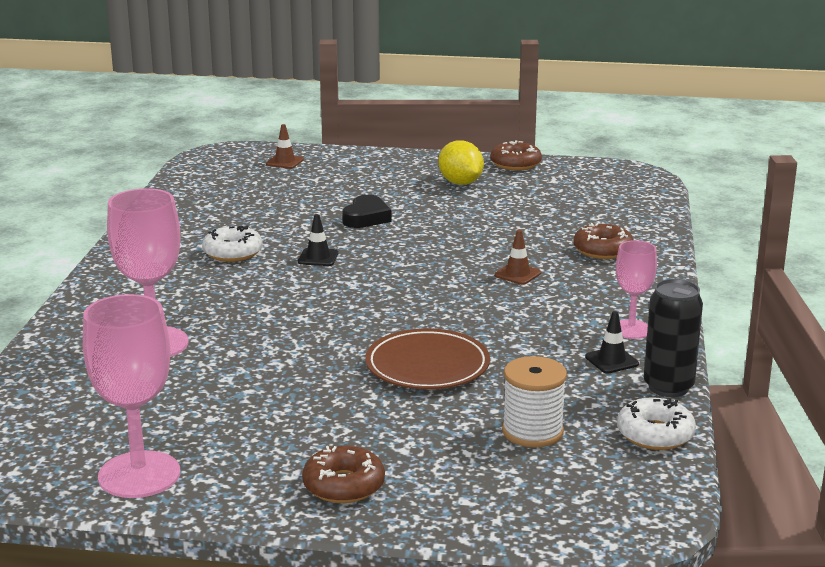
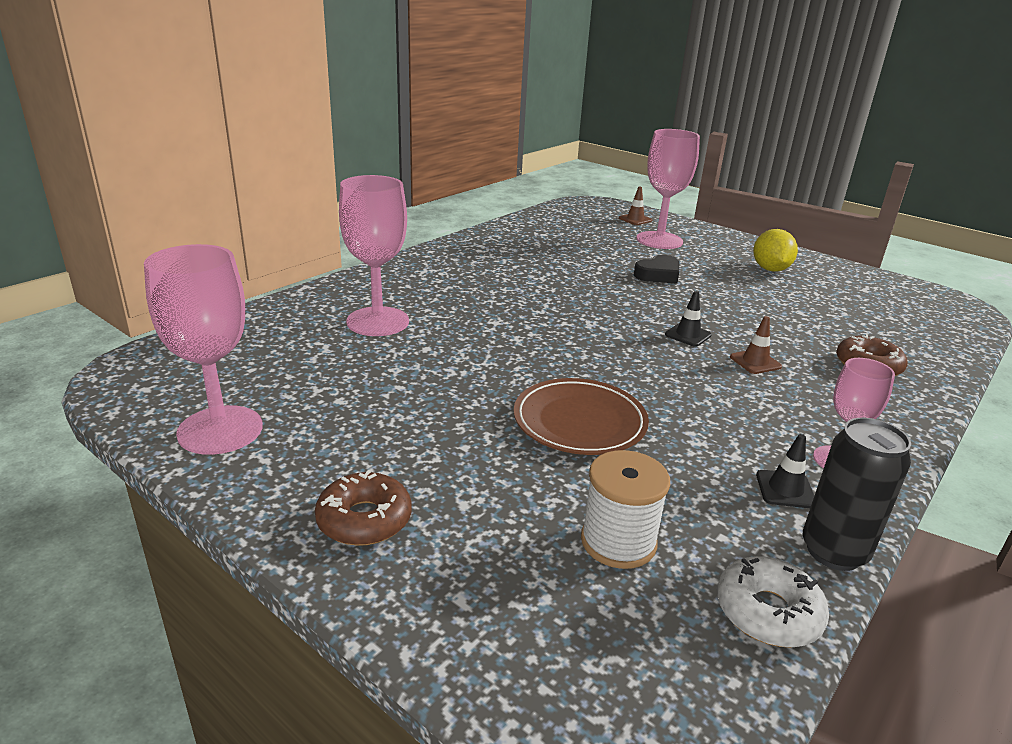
camera: 30 degrees right, 5 degrees up
(233, 252) = (521, 271): white donut -> none
(318, 257) = (584, 294): black traffic cone -> black traffic cone (688, 335)
(332, 180) = (659, 240): none -> pink goblet
(515, 164) = (837, 267): brown donut -> none

